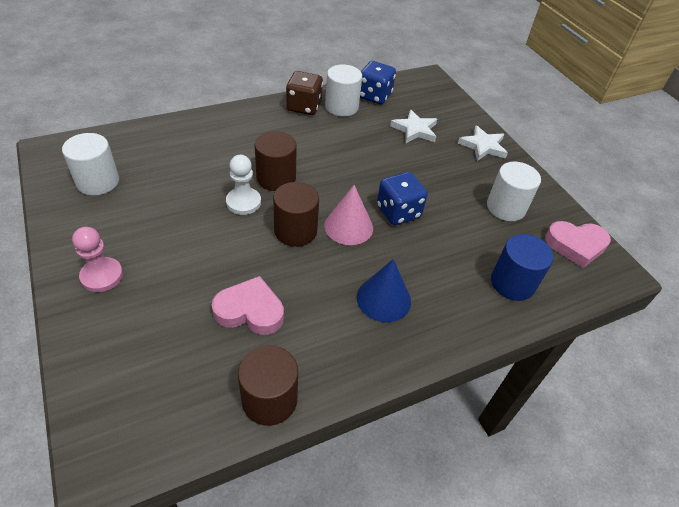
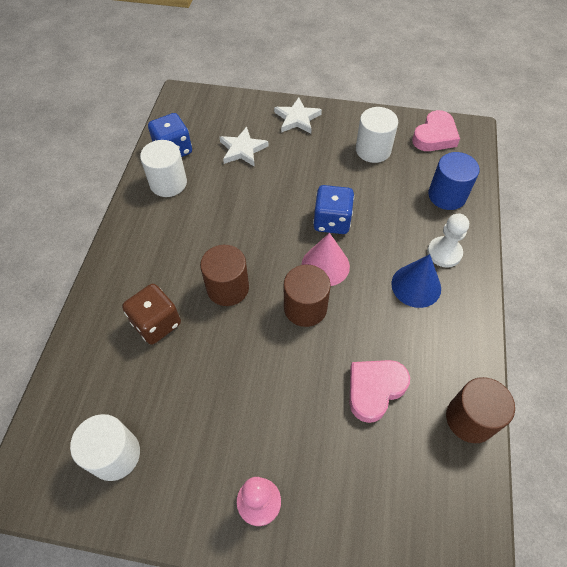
camera: 50 degrees left, 10 degrees up
(243, 202) = (241, 331): white pawn -> white pawn (444, 253)
(304, 107) = (143, 212): brown dice -> brown dice (156, 323)

